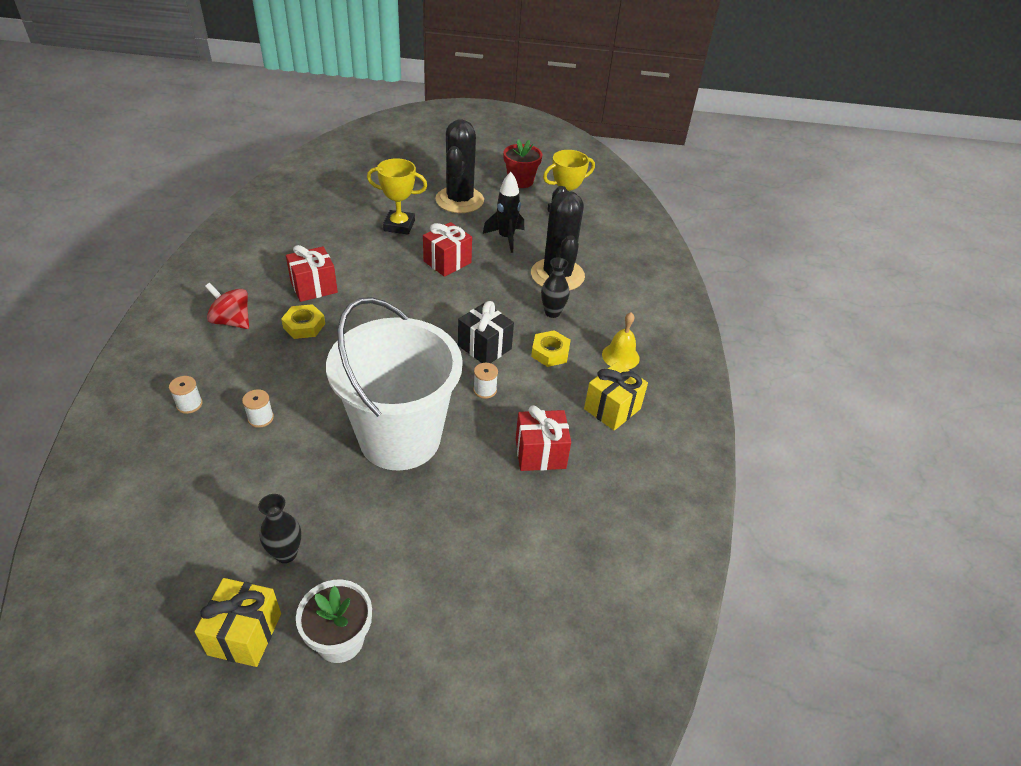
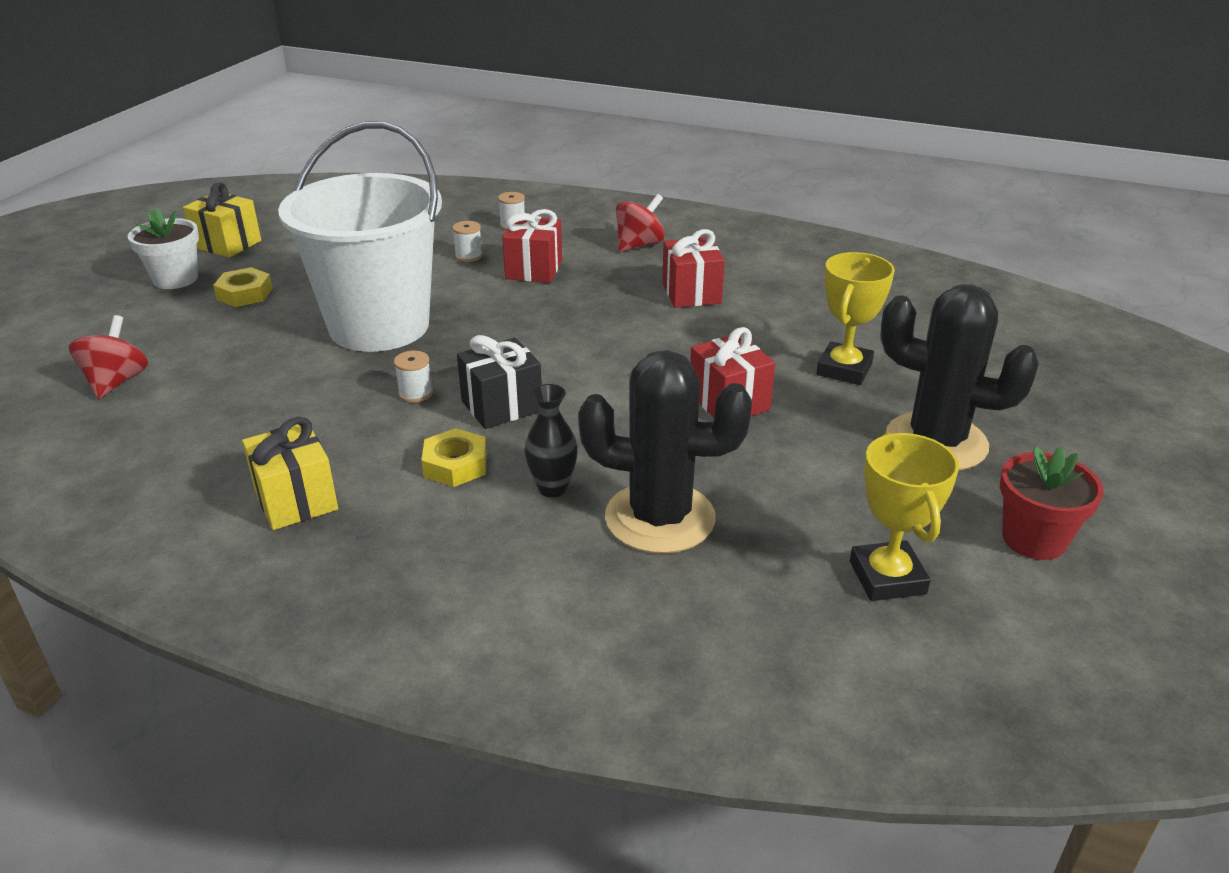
camera: 110 degrees right, 10 degrees down
(286, 553) = (287, 261): black vase -> none
(304, 326) = (612, 283): yellow nut -> yellow nut (245, 294)
(506, 238) = (796, 477): black rocket -> none
(535, 577) = (116, 382): none -> red spinning top
(540, 453) = (273, 417): red gift -> red gift (534, 269)
(620, 356) = (401, 541): yellow bell -> none

